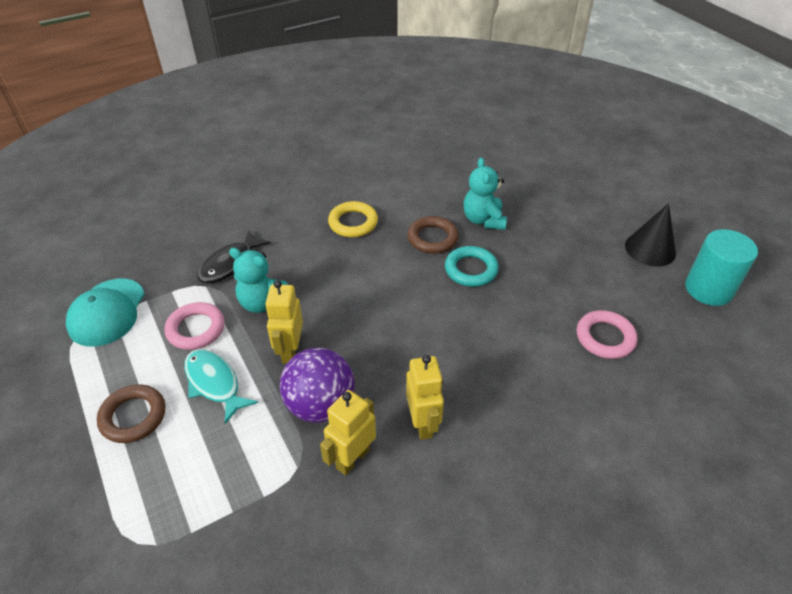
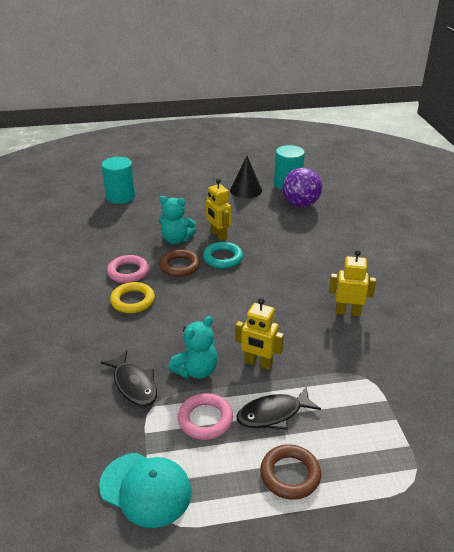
camera: 70 degrees left, 10 degrees down
(214, 383) = (273, 414): turquoise fish -> black fish
(320, 405) = (317, 356): purple ball -> purple ball (300, 204)
(352, 458) = (366, 349): yellow robot -> yellow robot (218, 235)
(539, 150) = (120, 197): none -> turquoise cylinder
(605, 338) = (307, 227): pink ring -> pink ring (128, 272)

